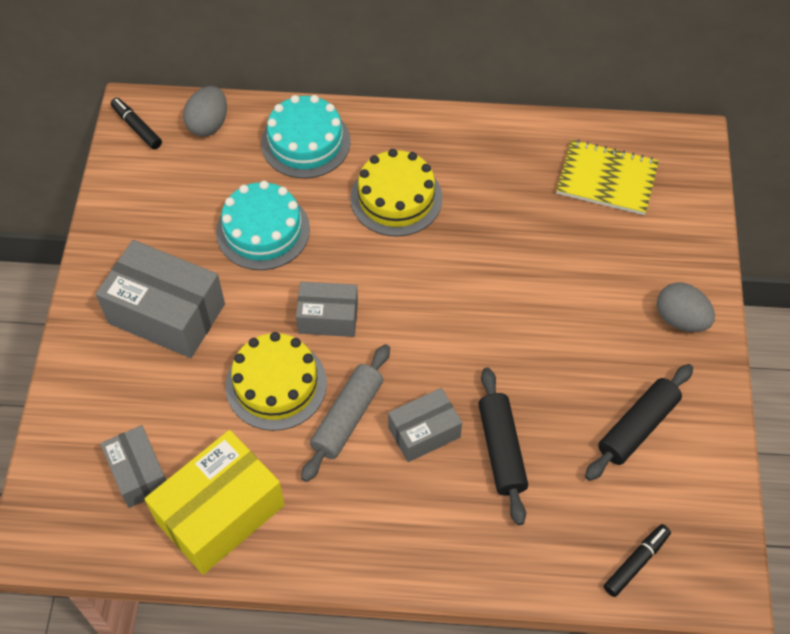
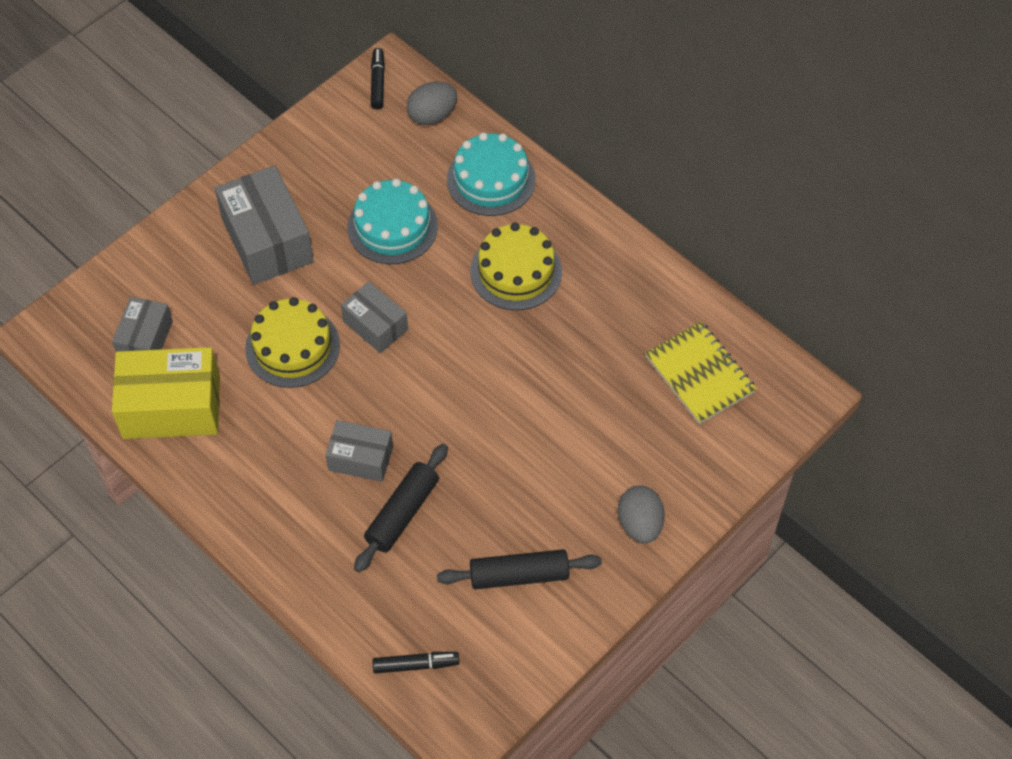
camera: 40 degrees right, 0 degrees up
(347, 417) = (318, 407): grey rolling pin -> none

